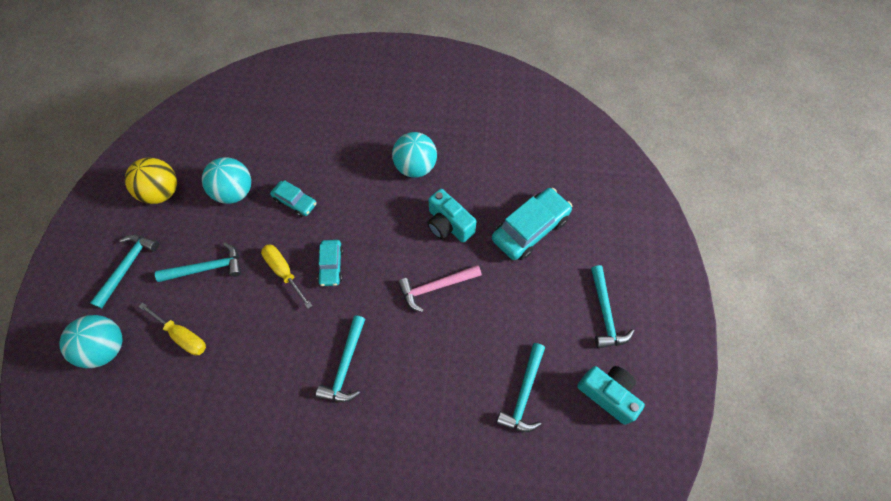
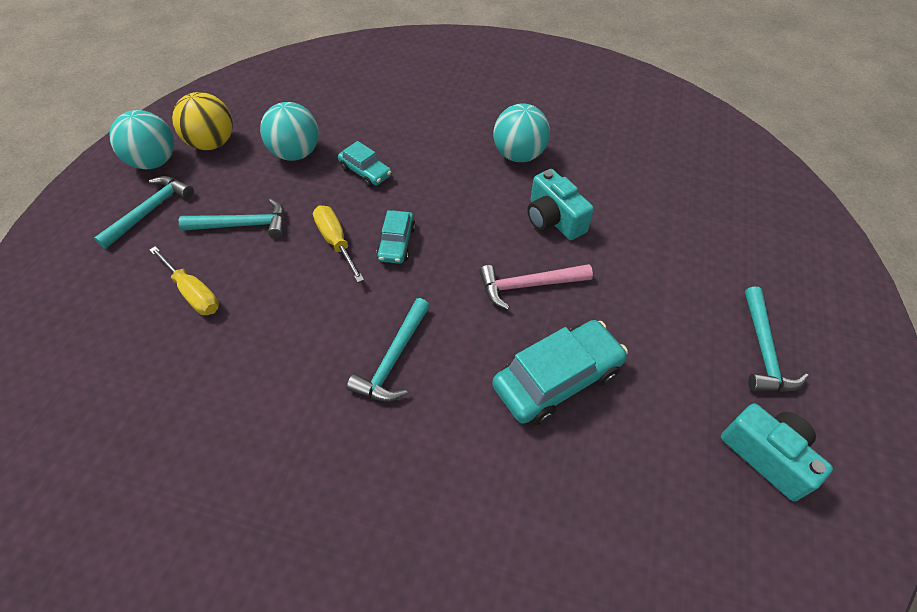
camera: 10 degrees right, 10 degrees down
(106, 348) = (97, 292): turquoise ball -> turquoise ball (154, 162)
(524, 394) = (640, 434): turquoise hammer -> none
(530, 229) = (661, 238): turquoise car -> turquoise car (557, 379)

